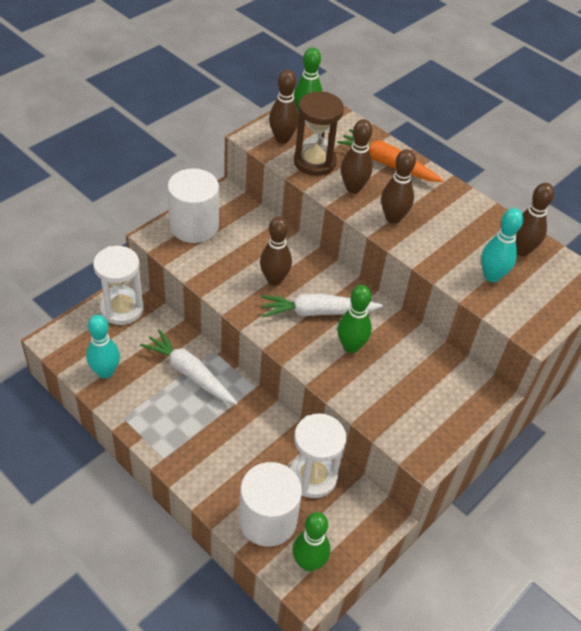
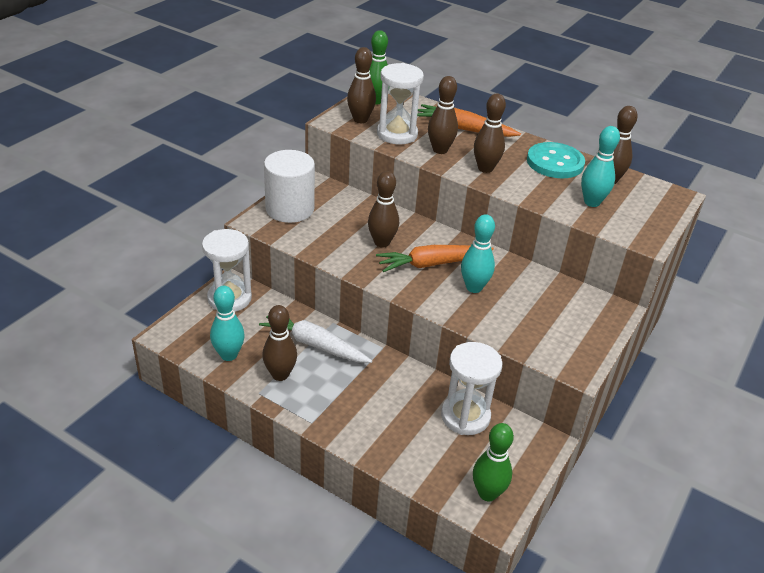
camera: 10 degrees left, 10 degrees down
(148, 401) = (280, 374): none -> brown bowling pin
(268, 520) = (434, 461): white cylinder -> none
(314, 162) = (397, 134): brown hourglass -> white hourglass
(317, 312) = (432, 264): white carrot -> orange carrot
(351, 346) = (474, 287): green bowling pin -> turquoise bowling pin
(470, 219) = (555, 162): none -> turquoise button

